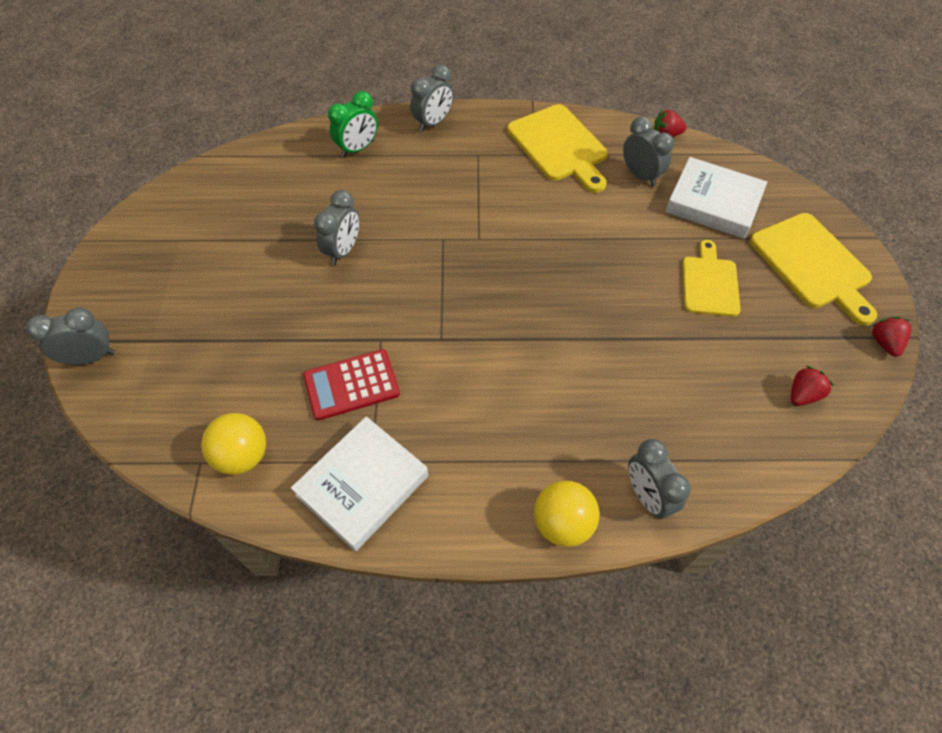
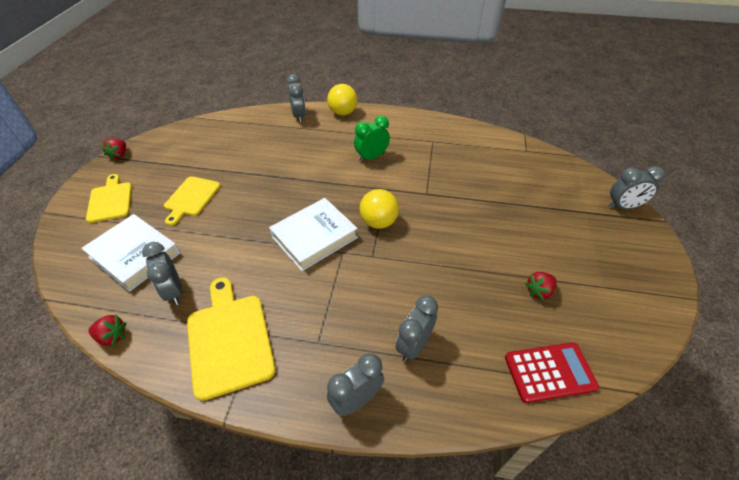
camera: 170 degrees left, 10 degrees down
(242, 456) = (503, 150): yellow ball -> yellow ball (378, 222)
(343, 250) = (456, 257): grey clock -> grey clock (414, 345)
(351, 385) = (445, 172): red calculator -> red calculator (549, 372)
(357, 149) = (447, 372): green clock -> green clock (371, 157)
(362, 485) = (437, 133): white book -> white book (314, 237)
(802, 394) = (190, 140): red strawberry -> red strawberry (539, 291)
(812, 264) = (110, 200): yellow cutting board -> yellow cutting board, size x0.66

